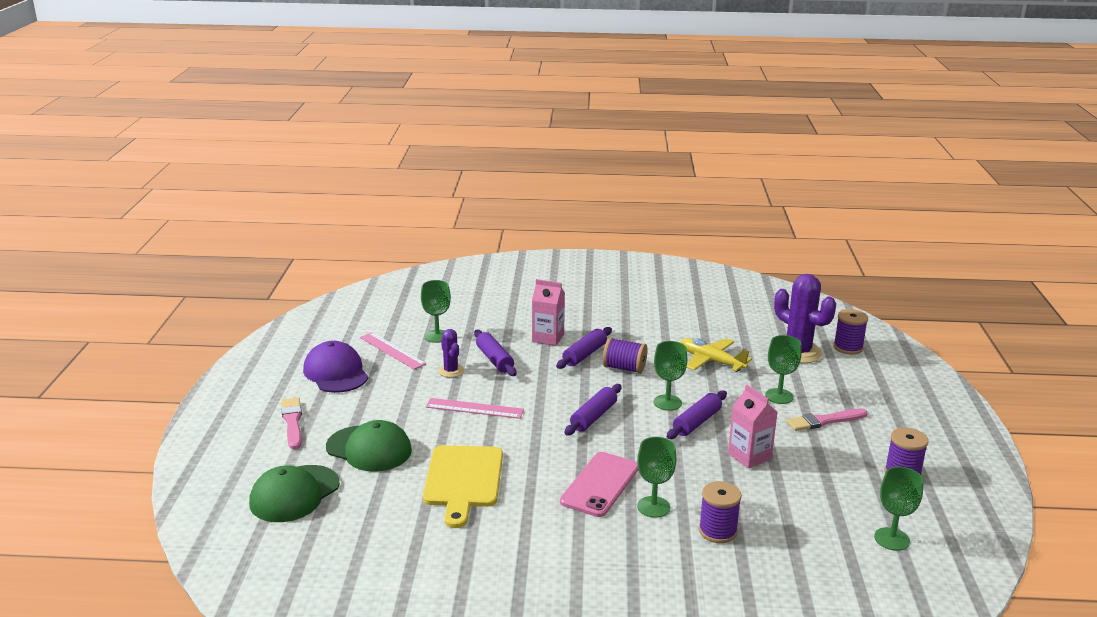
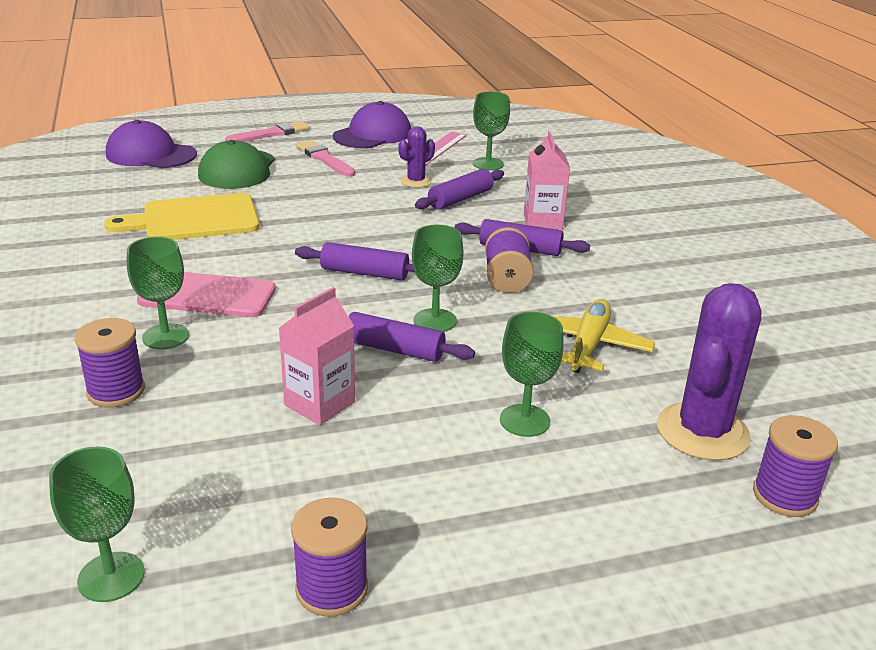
camera: 70 degrees right, 5 degrees up
(294, 494) = (151, 154): green cap -> purple cap
(474, 408) = (342, 204): pink ruler -> none
(824, 421) = (472, 477): pink brush -> pink brush (324, 159)

